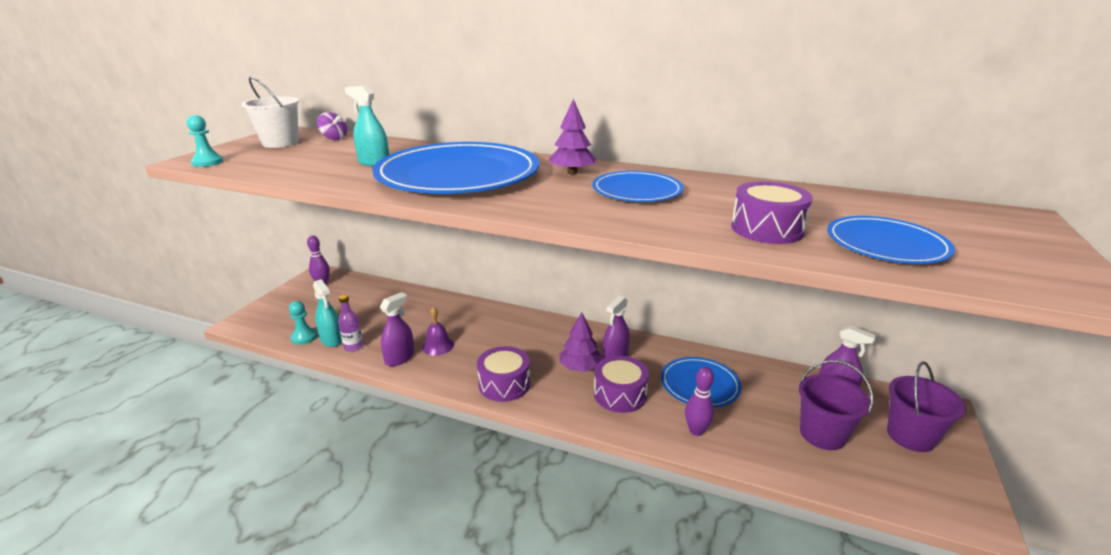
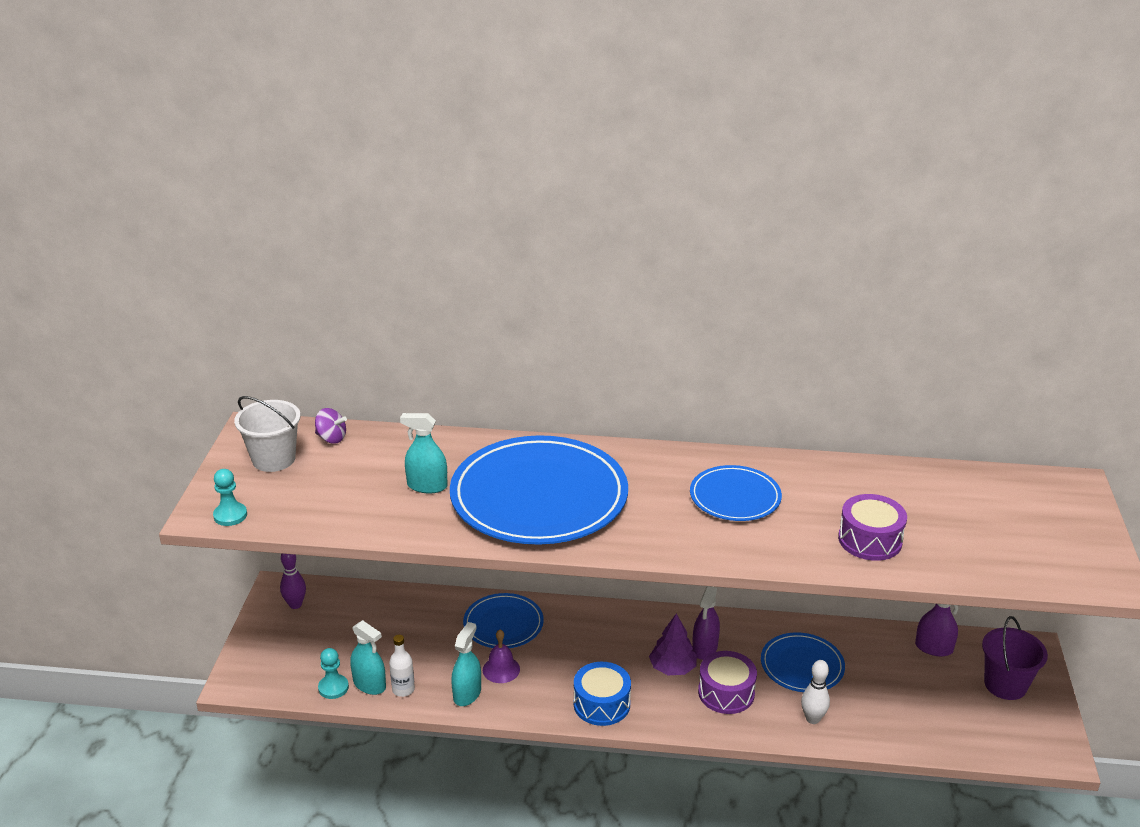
camera: 15 degrees left, 5 degrees up
(353, 347) = (403, 689): purple bottle -> white bottle
(399, 358) = (467, 694): purple spray bottle -> turquoise spray bottle
(504, 384) = (601, 704): purple drum -> blue drum
(572, 172) = (655, 473): purple tree -> none
(696, 431) = (812, 719): purple bowling pin -> white bowling pin
(822, 434) = (928, 699): purple bucket -> none
(886, 244) = (968, 546): blue plate -> blue plate (503, 624)

